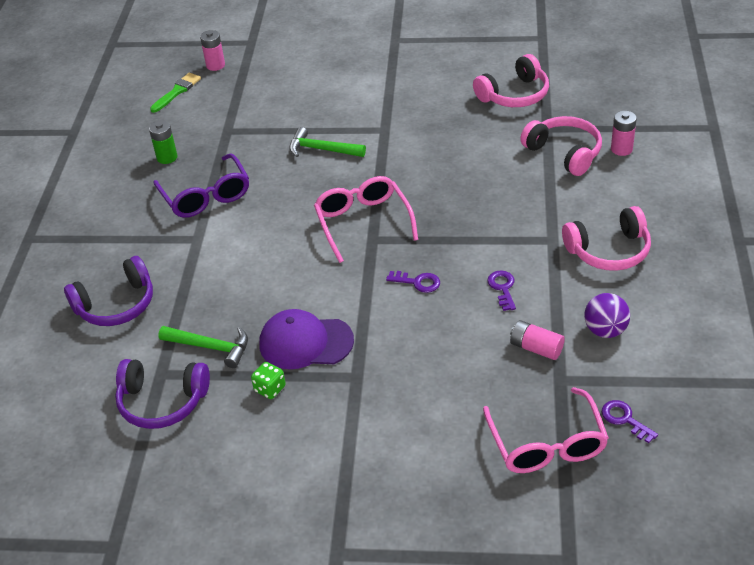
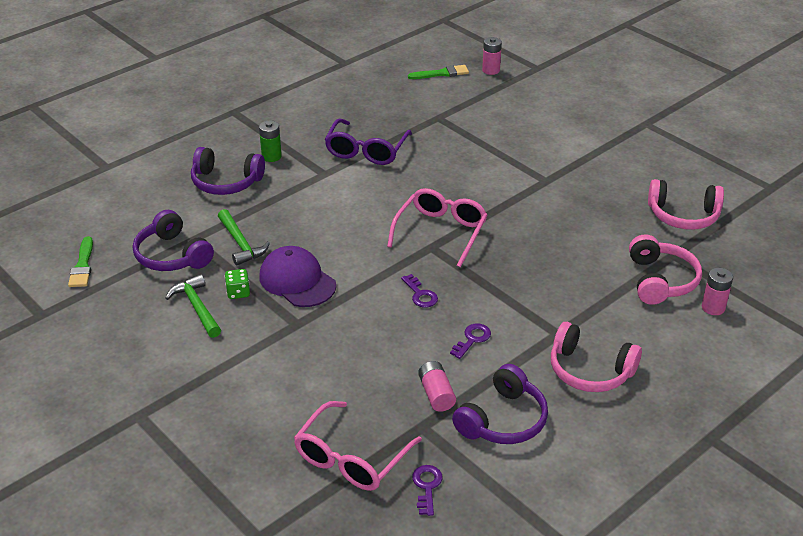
camera: 40 degrees right, 5 degrees down
(87, 474) = (82, 266): none -> green brush
(167, 157) = (377, 112): green battery -> green battery (271, 156)
(322, 149) = (482, 167): green hammer -> green hammer (197, 307)
(605, 330) = (503, 420): purple ball -> purple headphones

